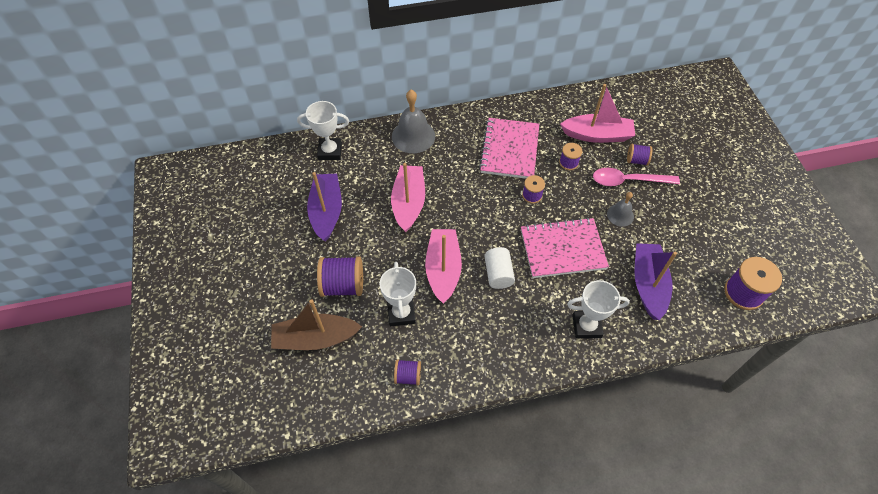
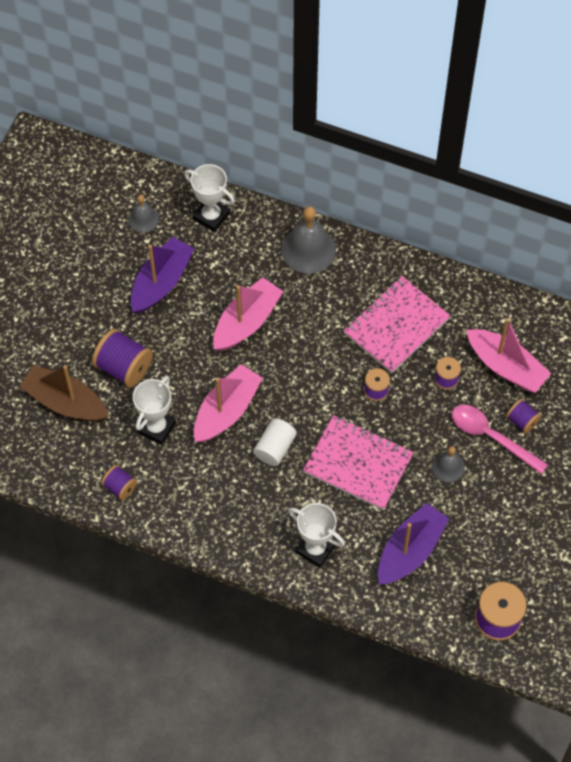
camera: 35 degrees right, 5 degrees up
(282, 178) = (143, 219): none -> grey bell

